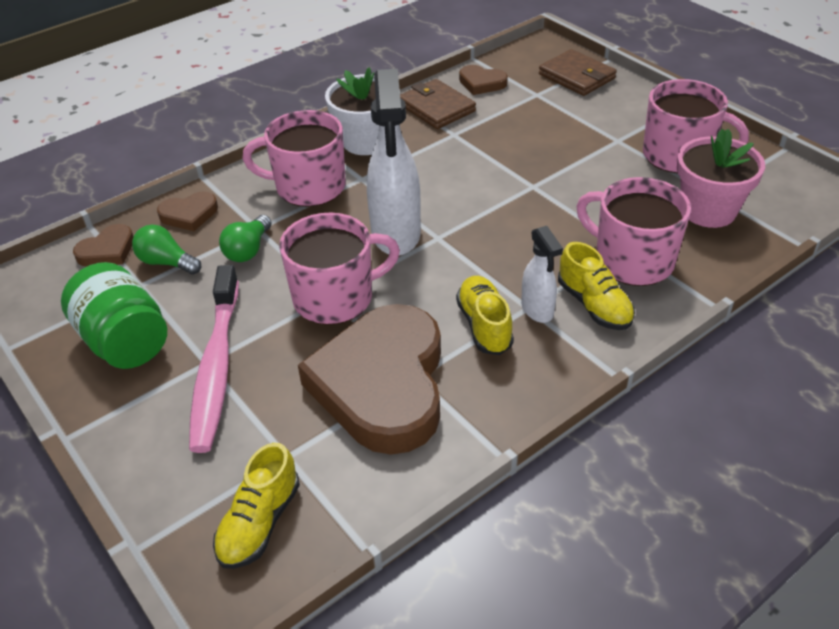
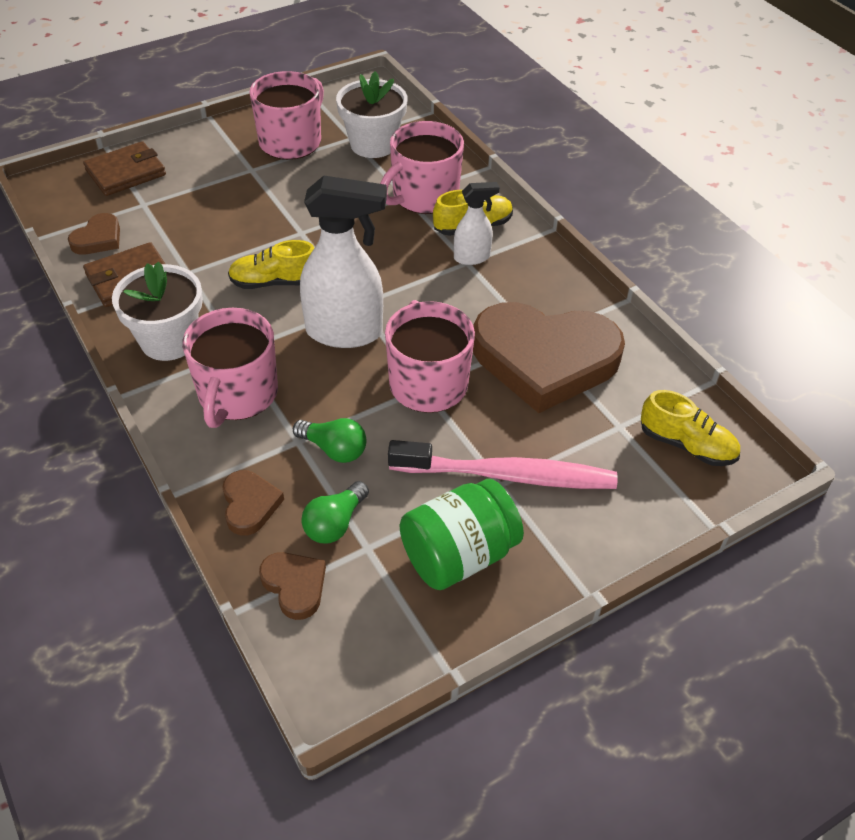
camera: 85 degrees left, 5 degrees up
(484, 325) = (484, 290): yellow shoe -> yellow shoe (275, 282)
(708, 210) = (373, 144): pink flower pot -> white flower pot

